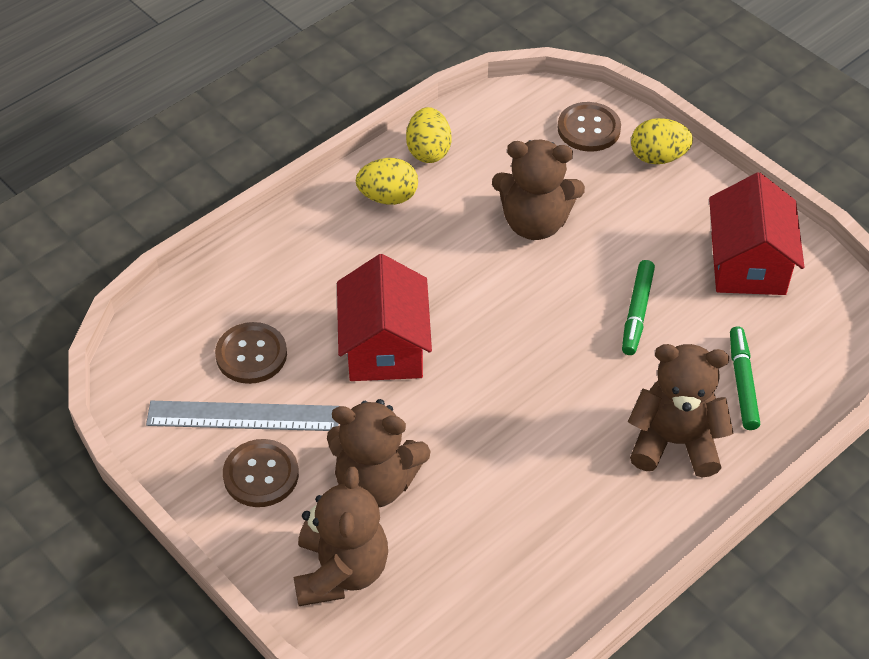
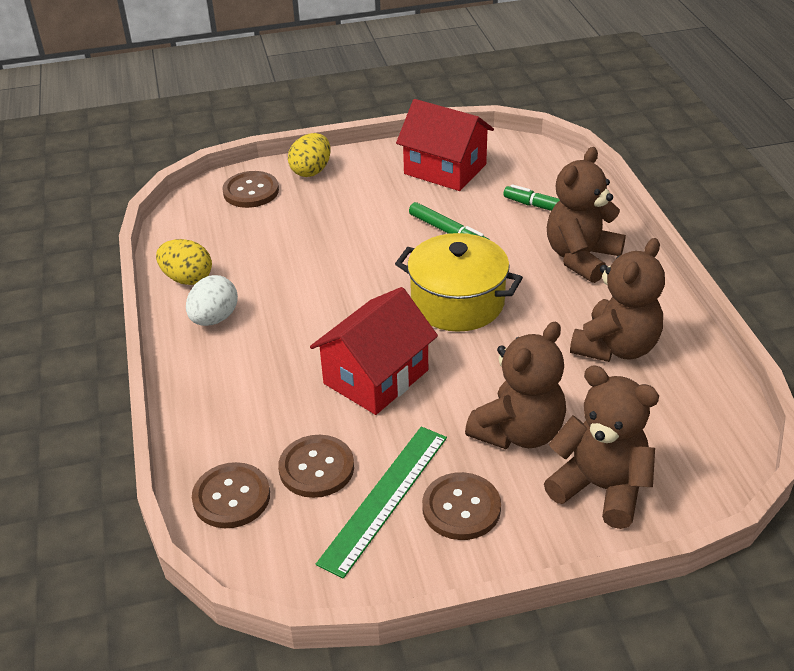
camera: 60 degrees left, 10 degrees down
(190, 314) = (231, 497): none -> brown button
(243, 416) = (385, 498): grey ruler -> green ruler
(384, 346) = (376, 377): red house -> red house turned 75 degrees counterclockwise
(388, 197) = (214, 318): yellow egg -> white egg
(529, 365) = (457, 302): none -> yellow pot
(535, 223) = (318, 250): brown teddy bear -> brown teddy bear (616, 347)

